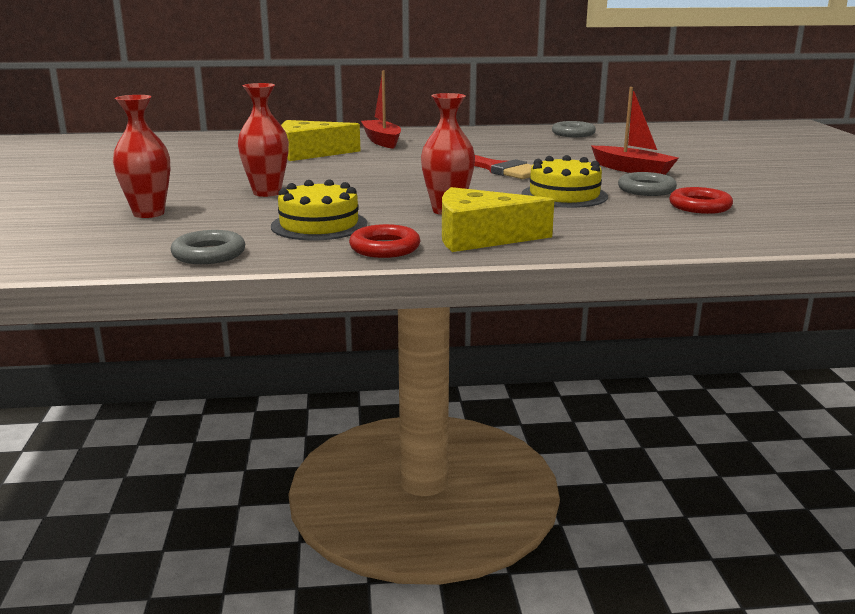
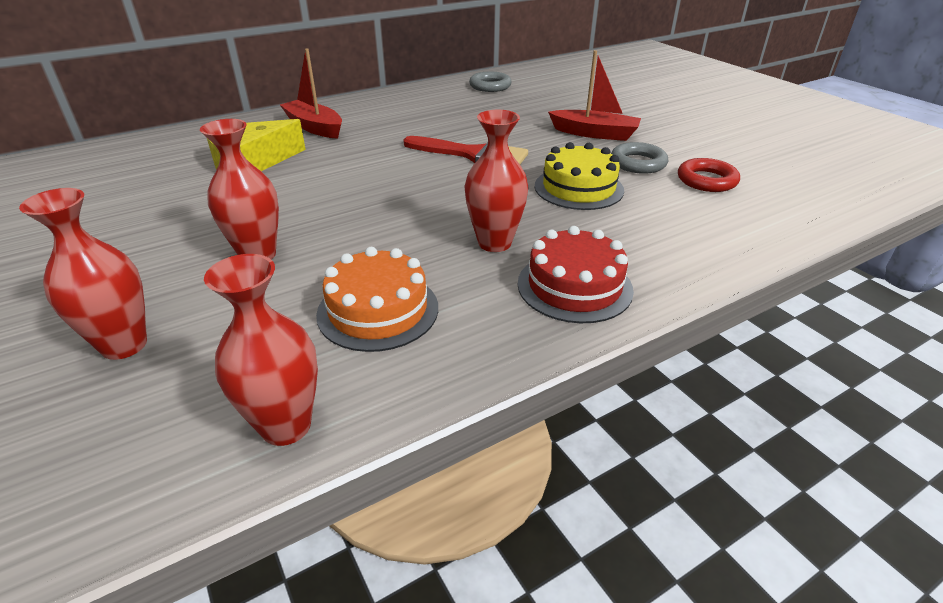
camera: 25 degrees left, 15 degrees up
(209, 254) = (286, 426): grey ring -> red vase
(319, 225) = (378, 310): yellow cake -> orange cake
(385, 248) = (496, 340): red ring -> none
(480, 237) = (574, 286): yellow cheese -> red cake

